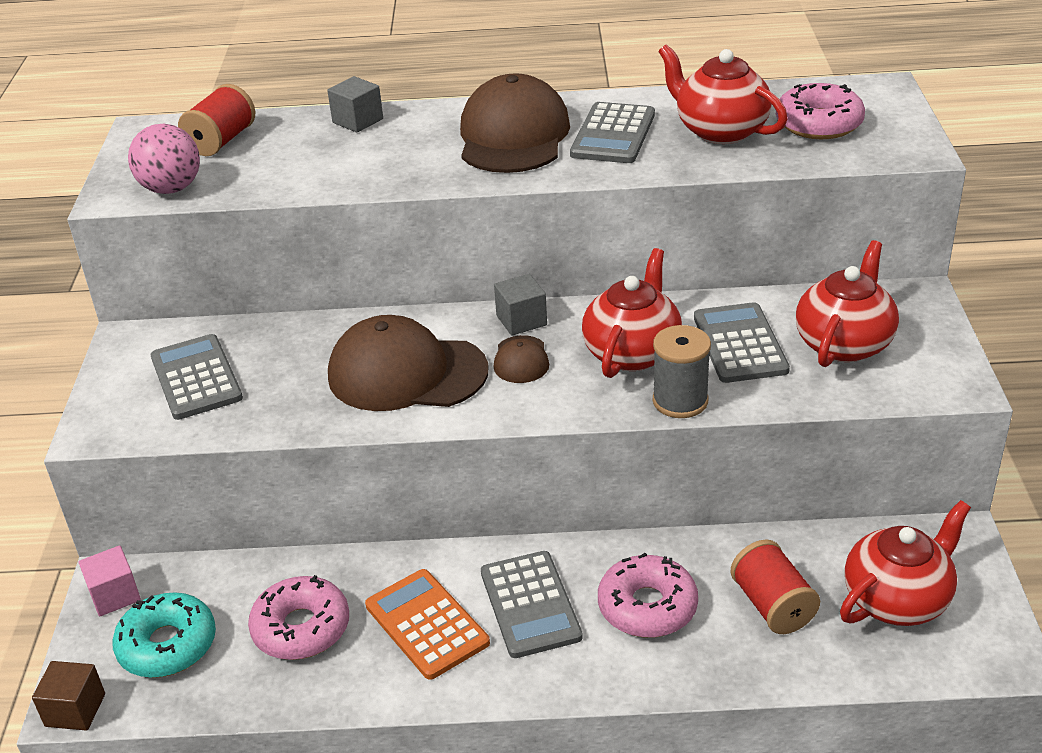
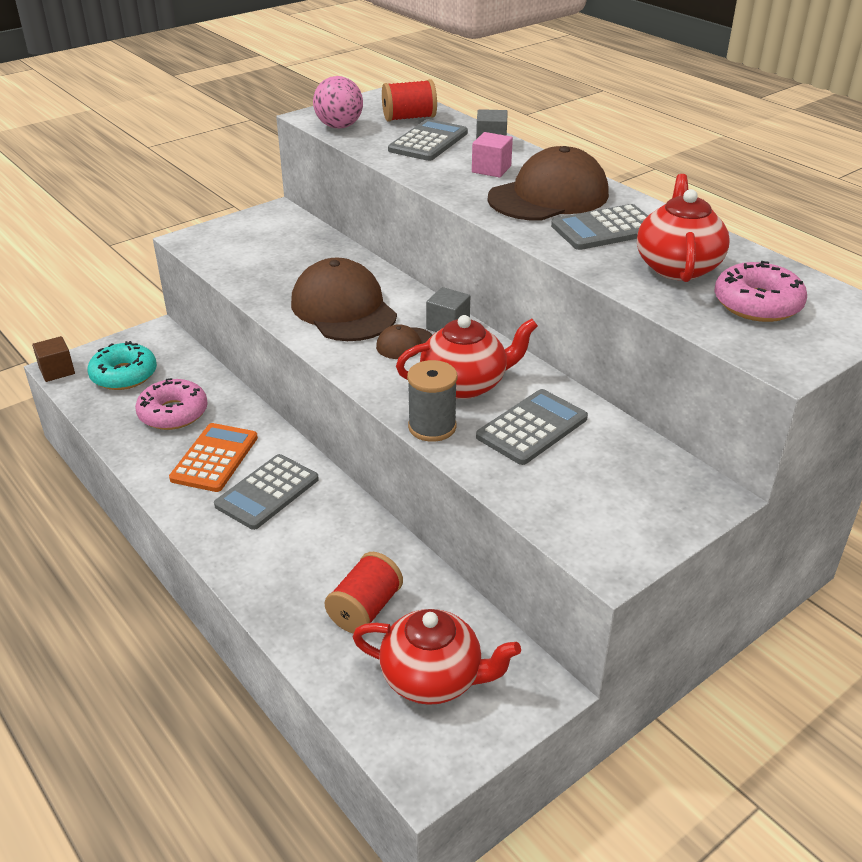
camera: 50 degrees right, 0 degrees up
(115, 595) = (147, 339): pink cube -> pink cube (491, 169)
(196, 378) = (264, 246): grey calculator -> grey calculator (428, 142)
(647, 607) = (310, 546): pink donut -> none
(844, 343) = (595, 479): red teapot -> none

